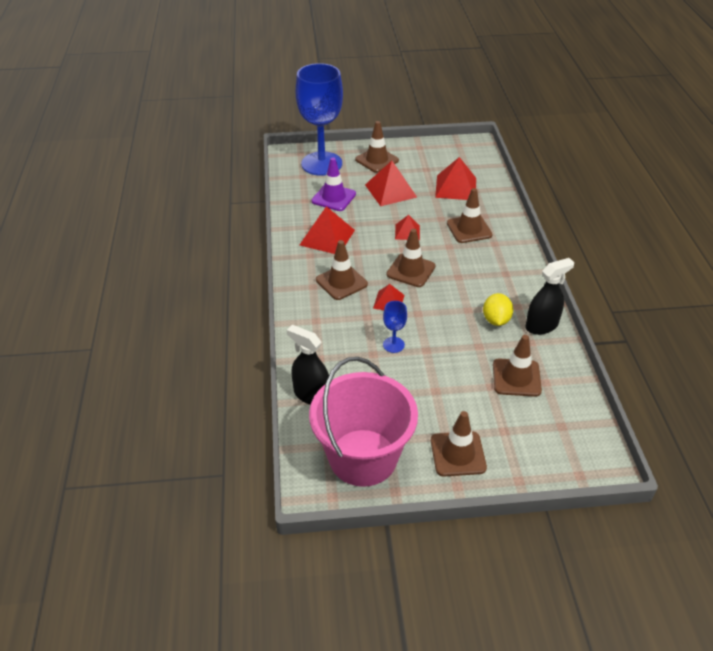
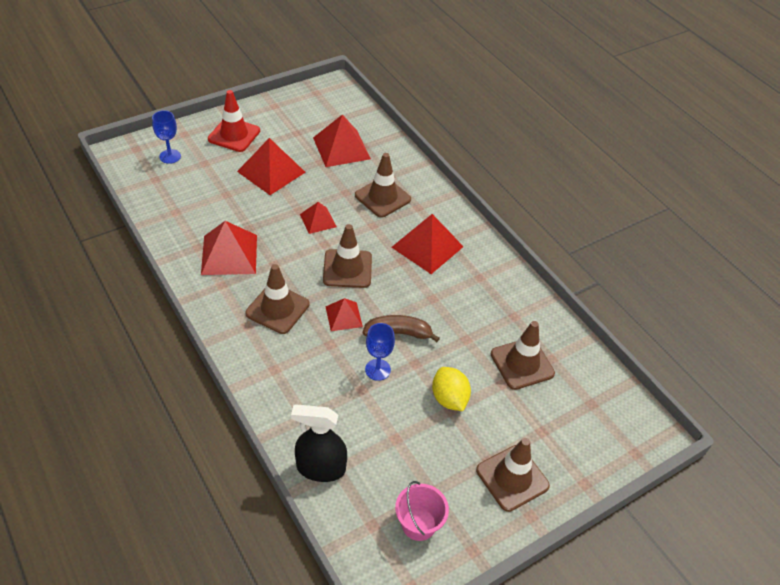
camera: 30 degrees left, 5 degrees up
(321, 164) = (170, 156): blue goblet -> blue goblet, size x0.40
(333, 198) = (209, 199): purple traffic cone -> none
(363, 457) = (418, 524): pink bucket -> pink bucket, size x0.43
(377, 160) = (234, 135): brown traffic cone -> red traffic cone
(425, 325) = (398, 333): none -> brown banana
(485, 272) = (427, 246): none -> red pyramid
(496, 320) = (467, 301): yellow lemon -> yellow lemon (449, 398)
(541, 326) = (514, 293): black spray bottle -> none

